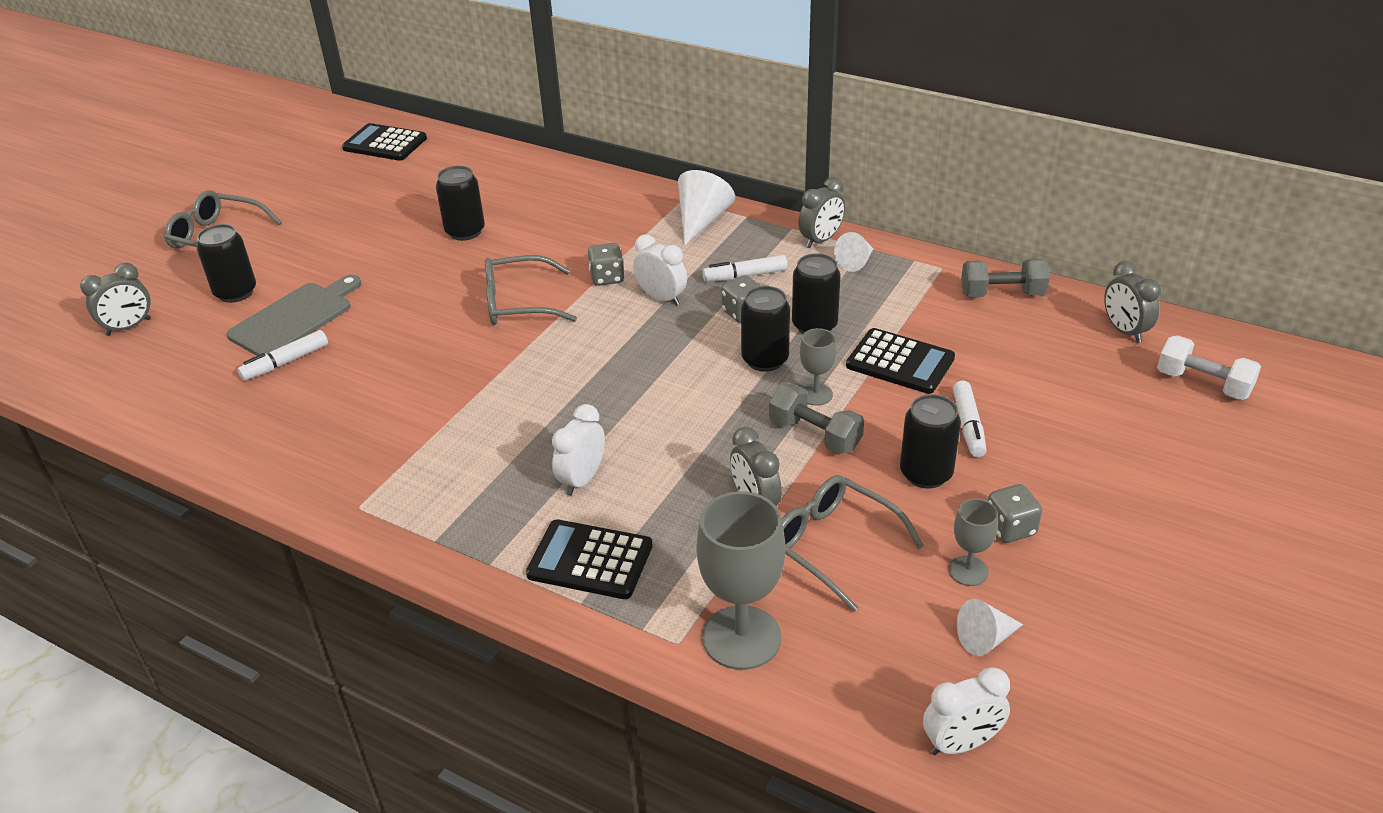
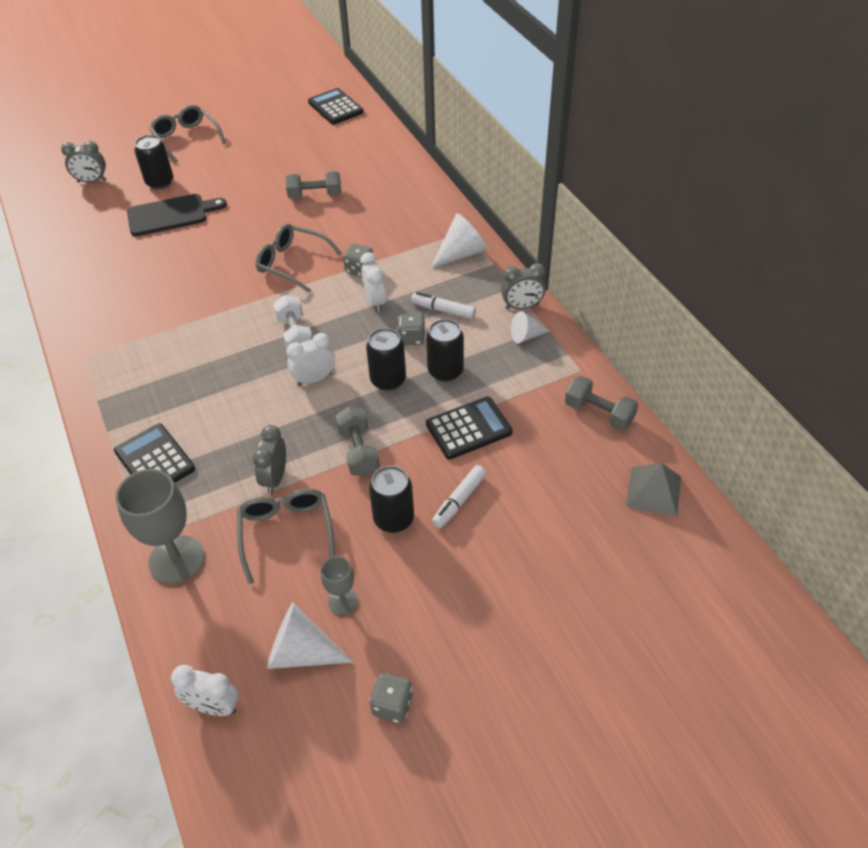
camera: 35 degrees right, 10 degrees up
(286, 362) = (139, 243): white marker -> none
(295, 318) = (171, 215): grey cutting board -> black cutting board
(465, 232) = (315, 195): black can -> grey dumbbell
(582, 479) = (203, 405): white clock -> white clock (314, 379)
(816, 394) = (391, 422): grey goblet -> none
(900, 362) = (469, 428): black calculator -> black calculator turned 90 degrees counterclockwise
(985, 639) = (301, 652): white cone -> white cone, size x1.62
(1010, 528) = (400, 589): grey dice -> grey dice (392, 705)
(1124, 331) = (653, 491): grey clock -> grey pyramid
(1203, 384) = (661, 566): white dumbbell -> white dumbbell (295, 335)

